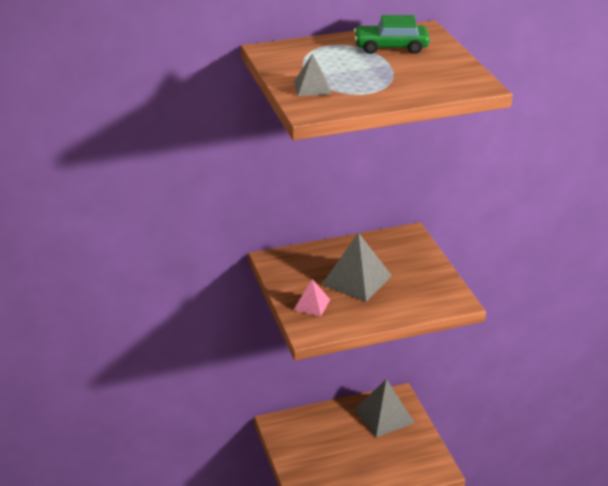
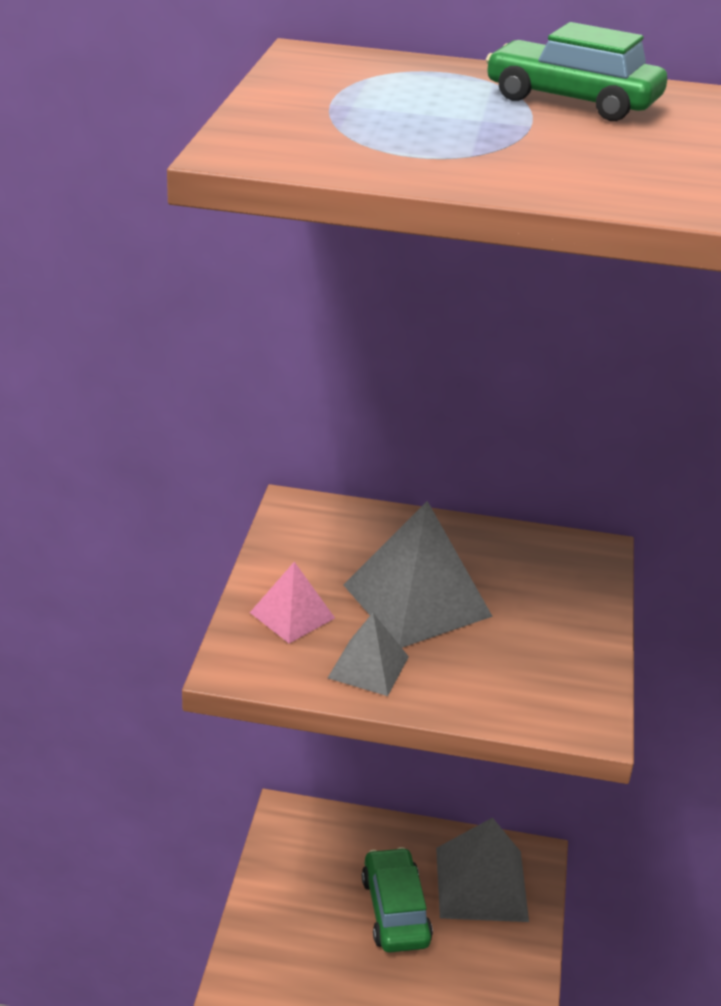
camera: 25 degrees right, 0 degrees up
(312, 87) = (308, 120): grey pyramid -> grey pyramid (368, 667)
(354, 442) = (395, 910): none -> green car

